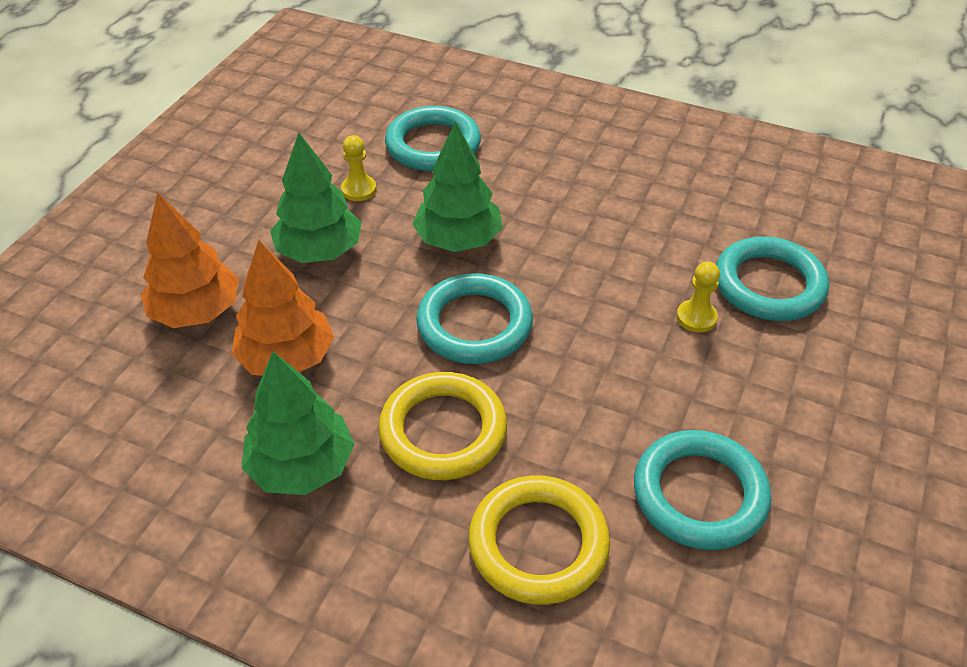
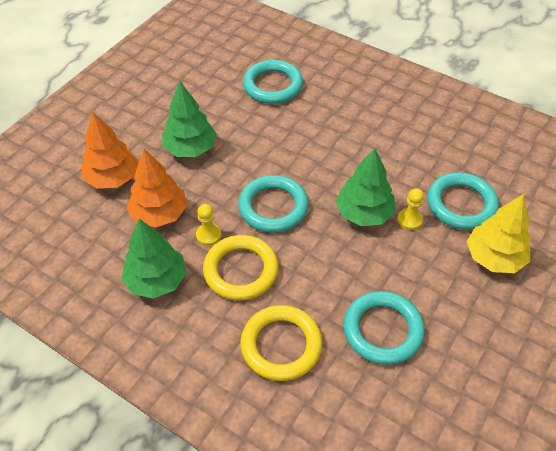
camera: 10 degrees right, 5 degrees up
(359, 190) = (221, 111): yellow pawn -> yellow pawn (208, 235)
(458, 240) = (275, 151): green tree -> green tree (364, 213)
(842, 358) = (494, 257): none -> yellow tree

